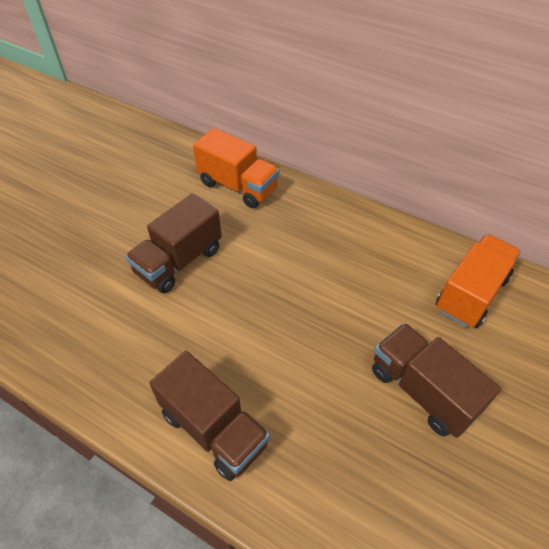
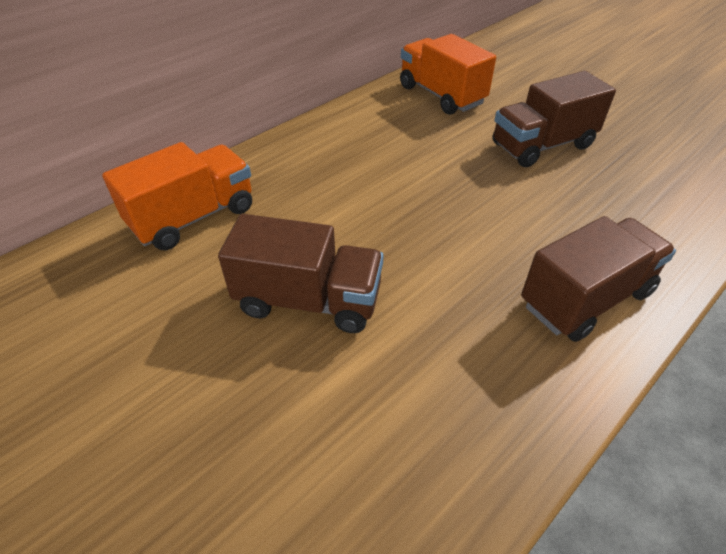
camera: 75 degrees left, 5 degrees down
(179, 261) = (309, 300): brown truck -> brown truck turned 45 degrees counterclockwise

